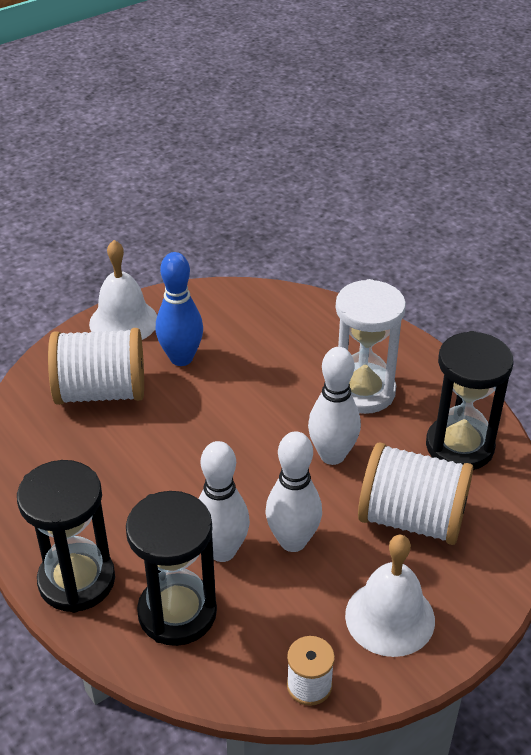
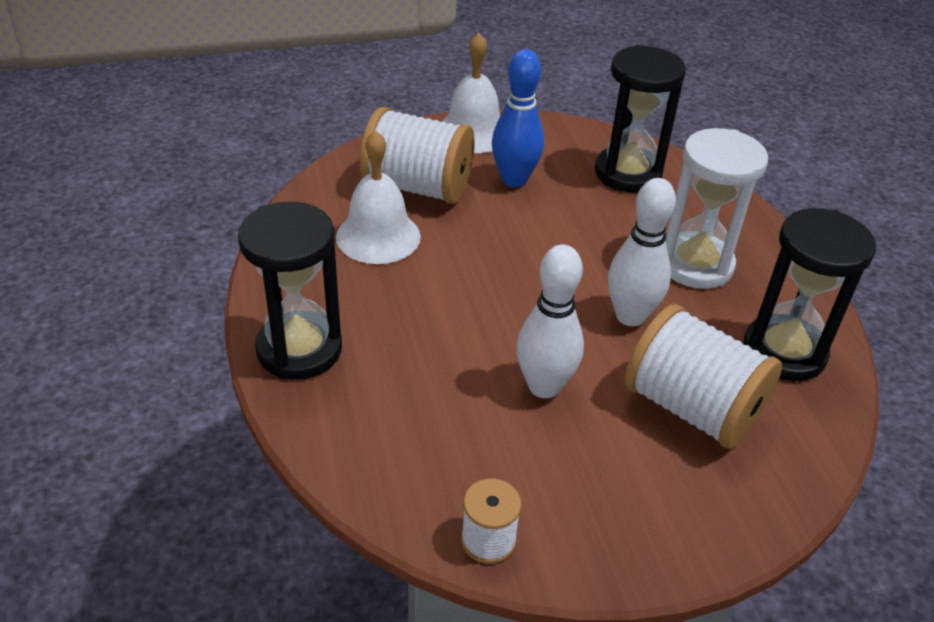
camera: 20 degrees right, 0 degrees up
(177, 612) = (384, 415): black hourglass -> black hourglass (628, 173)
(222, 551) = (462, 371): white bowling pin -> none
(390, 617) = (616, 502): white bell -> white bell (378, 236)

